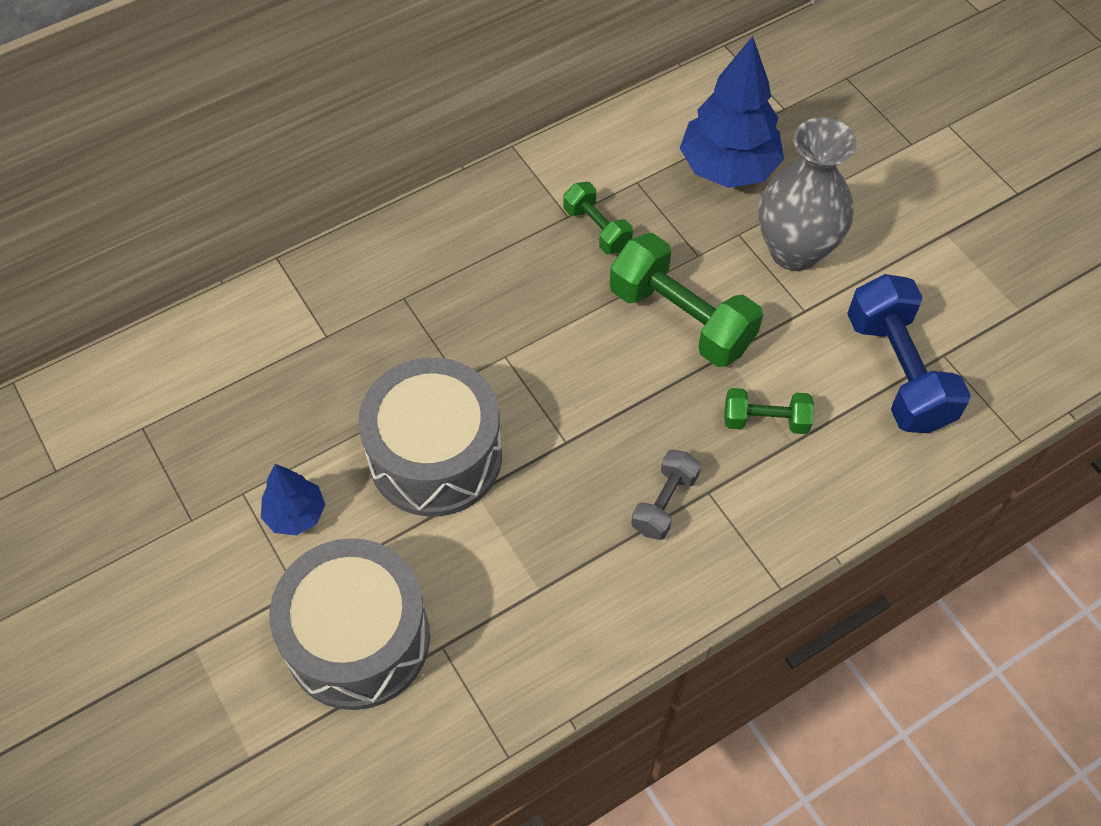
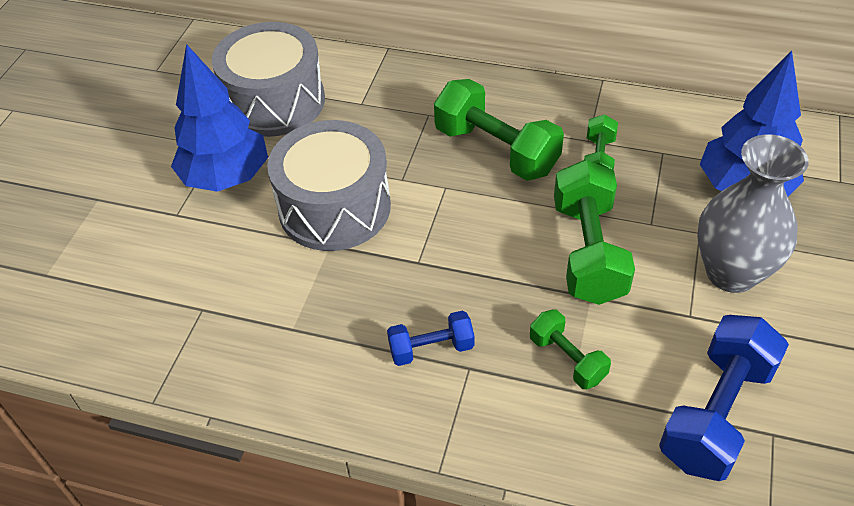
camera: 50 degrees right, 10 degrees down
(296, 514) = (226, 177): blue tree -> blue tree, size x1.86
(357, 639) = (169, 265): grey drum -> grey drum (275, 102)
(505, 286) = (496, 150): none -> green dumbbell
(664, 503) = (431, 349): grey dumbbell -> blue dumbbell

